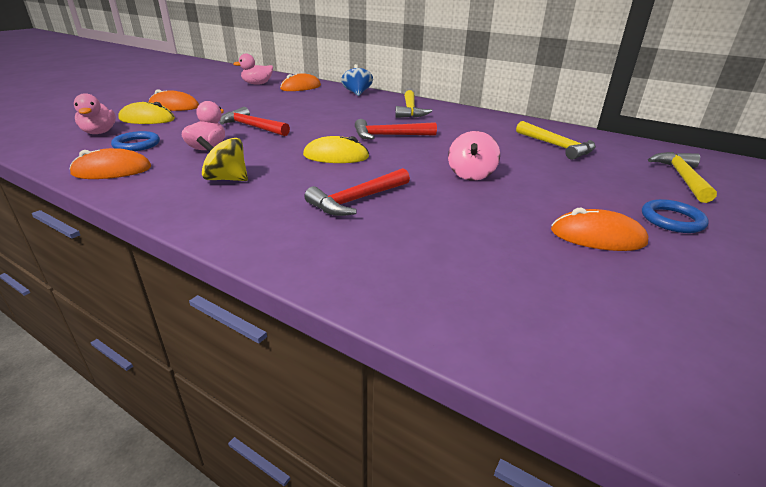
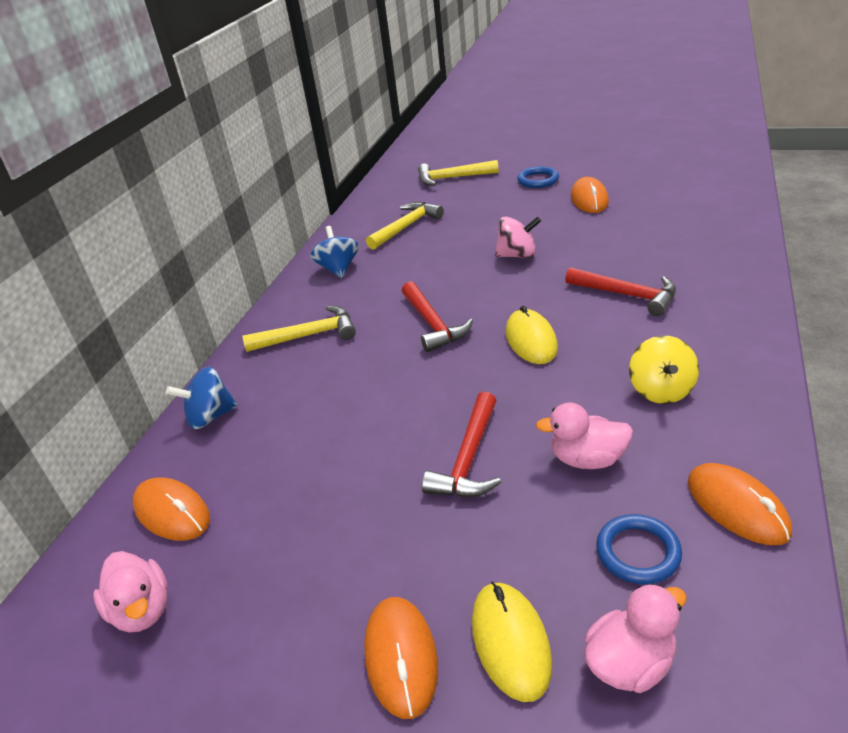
camera: 100 degrees left, 5 degrees up
(492, 122) = (338, 269): none -> blue spinning top

